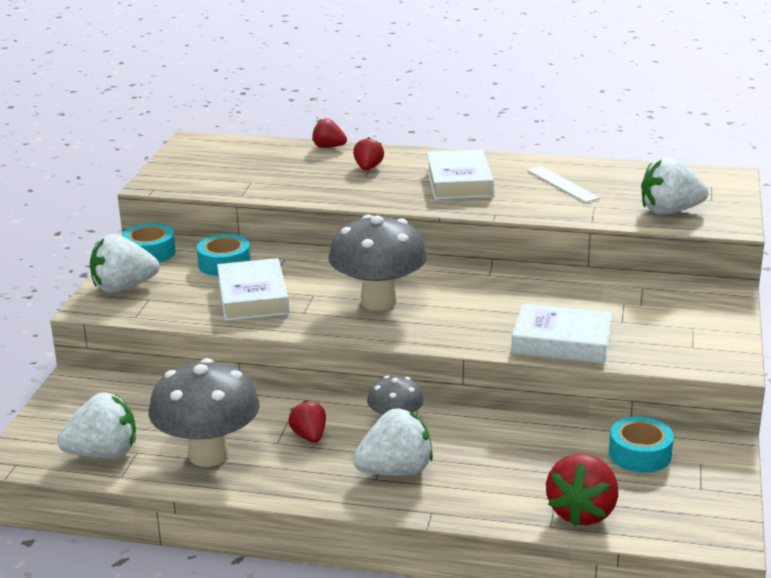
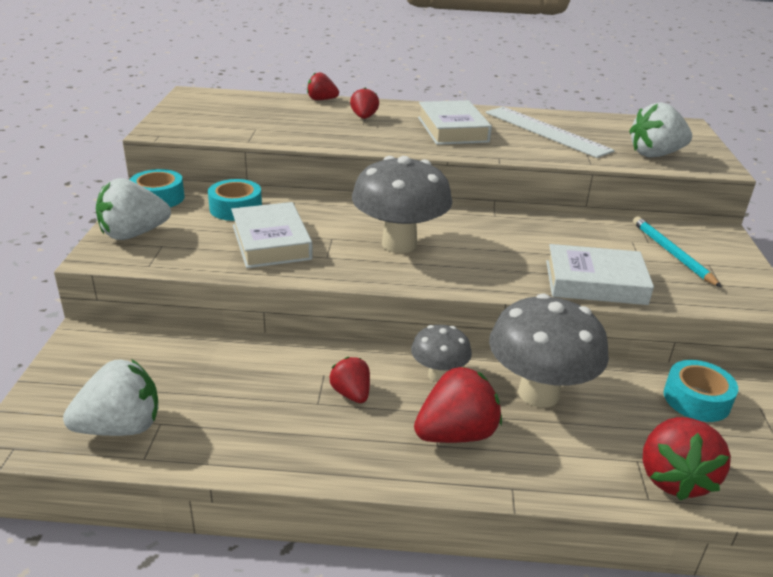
camera: 10 degrees left, 5 degrees up
(208, 455) = (244, 423): grey mushroom -> grey mushroom (538, 393)
(395, 471) = (456, 434): white strawberry -> red strawberry
(562, 184) = (546, 131): white ruler -> white ruler, size x1.64
(659, 316) = (672, 253): none -> turquoise pencil

